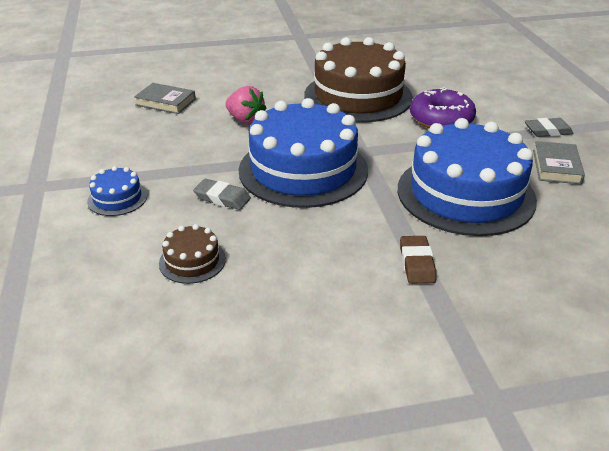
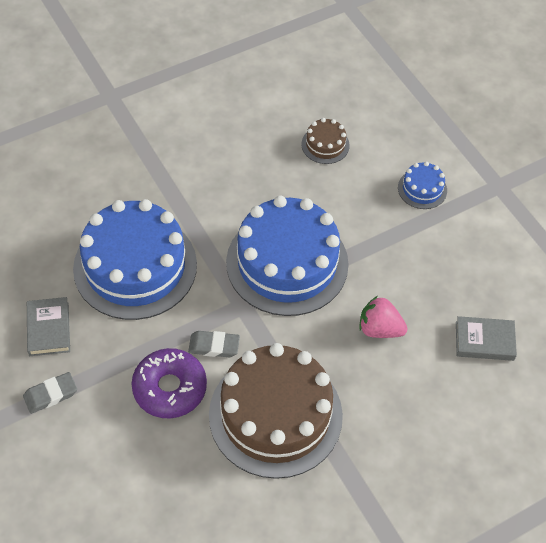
camera: 160 degrees right, 20 degrees up
(222, 198) = (339, 210): grey eraser -> grey eraser (214, 346)
(417, 263) = (166, 180): brown eraser -> none

